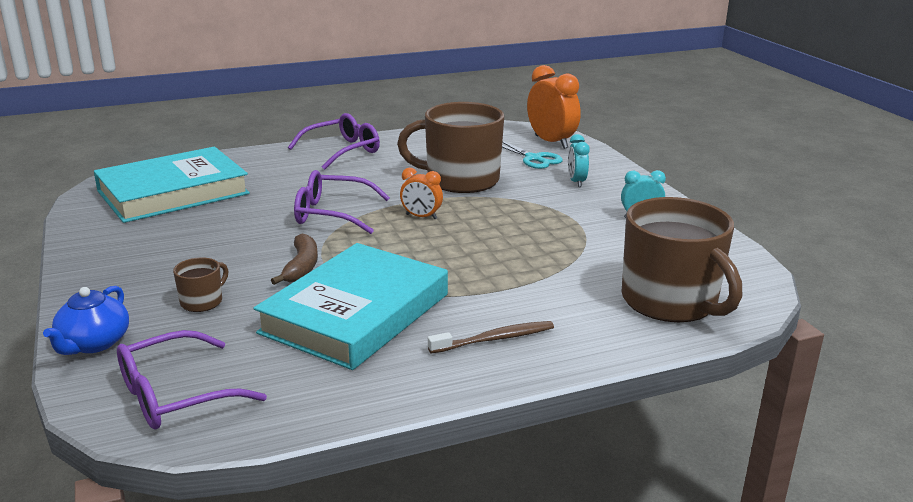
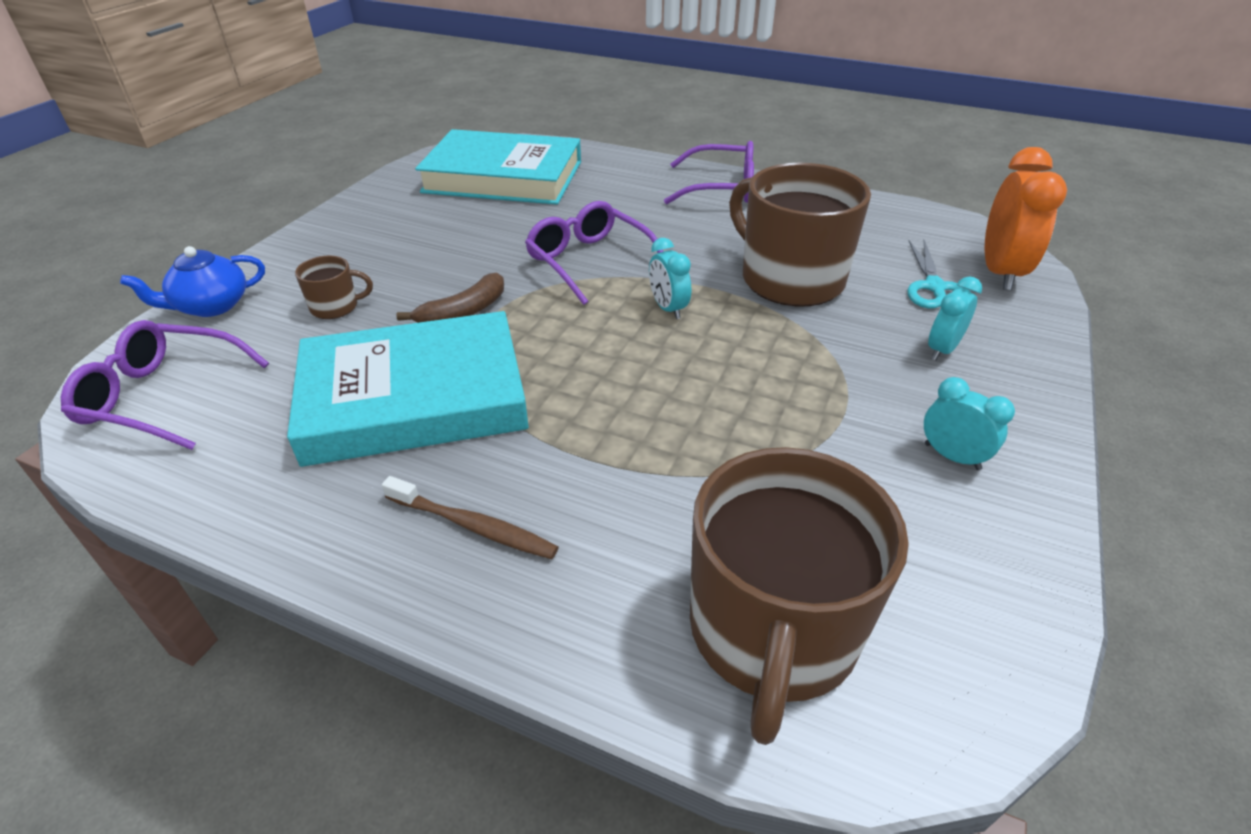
camera: 45 degrees right, 15 degrees up
(421, 217) = (668, 308): orange clock -> turquoise clock

